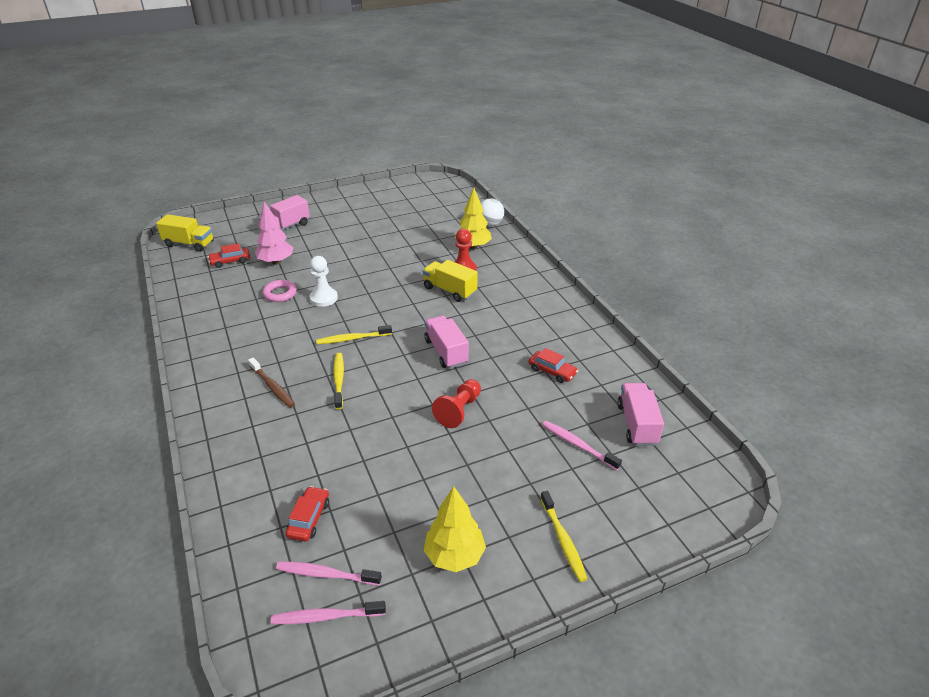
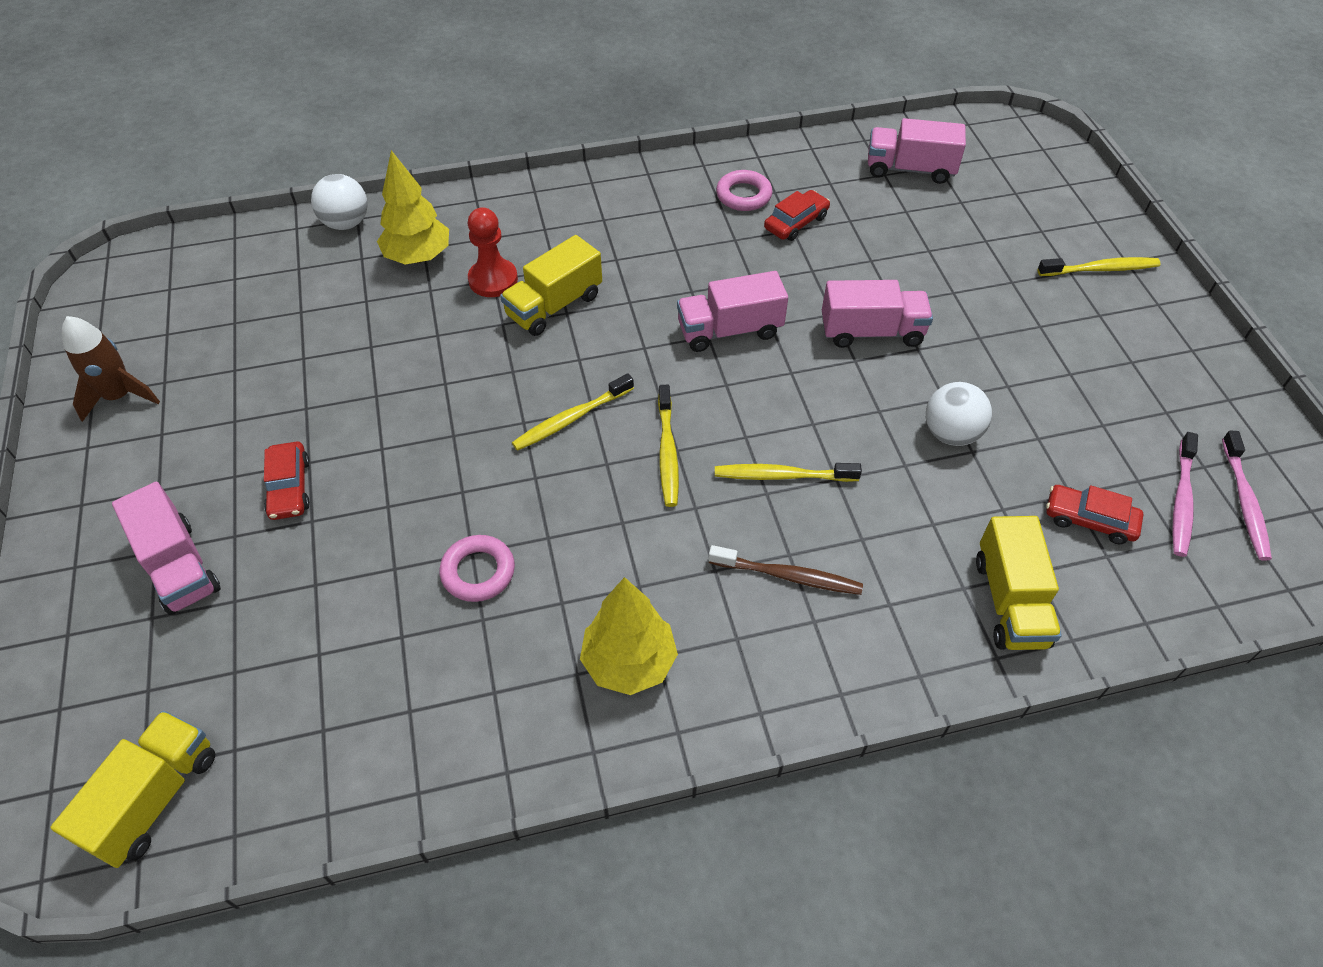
camera: 80 degrees left, 15 degrees up
(230, 261) = (294, 684): red car -> red car (289, 487)
(249, 477) = (1010, 601): none -> yellow truck
(272, 387) = (788, 576): brown toothbrush -> brown toothbrush turned 45 degrees clockwise
(276, 262) = (339, 583): pink tree -> none
(324, 298) = (520, 494): white pawn -> none
(370, 197) = (120, 396): none -> brown rocket
(371, 306) = (571, 419): none -> yellow toothbrush
(376, 449) = (951, 433): none -> white ball
(454, 555) = (1134, 368): yellow tree -> yellow tree (629, 662)
(459, 410) = (871, 332): red pawn -> pink truck
(569, 347) = (743, 195): none -> pink ring
(578, 445) = (946, 227): pink toothbrush -> none

